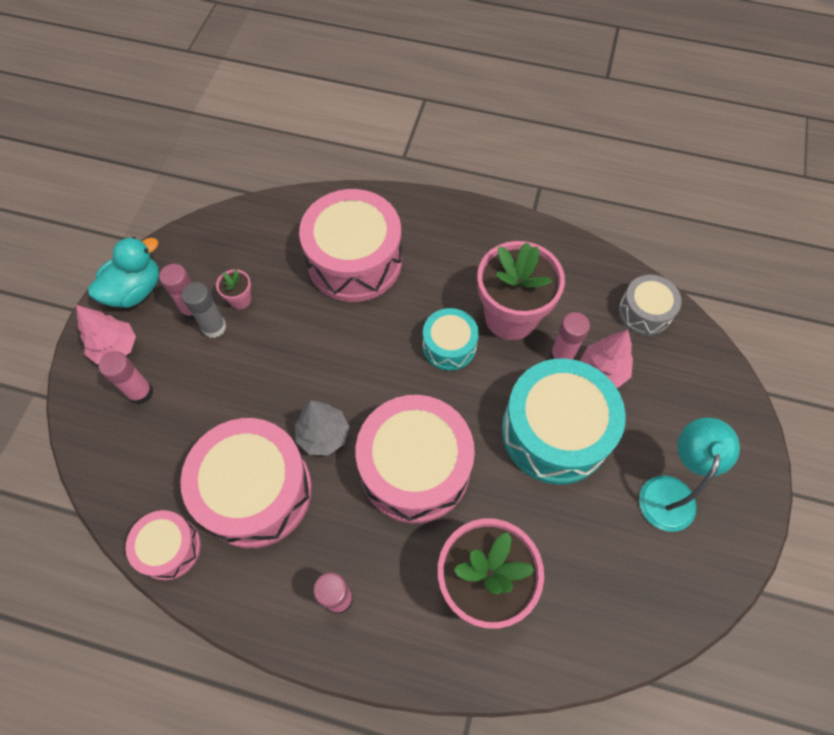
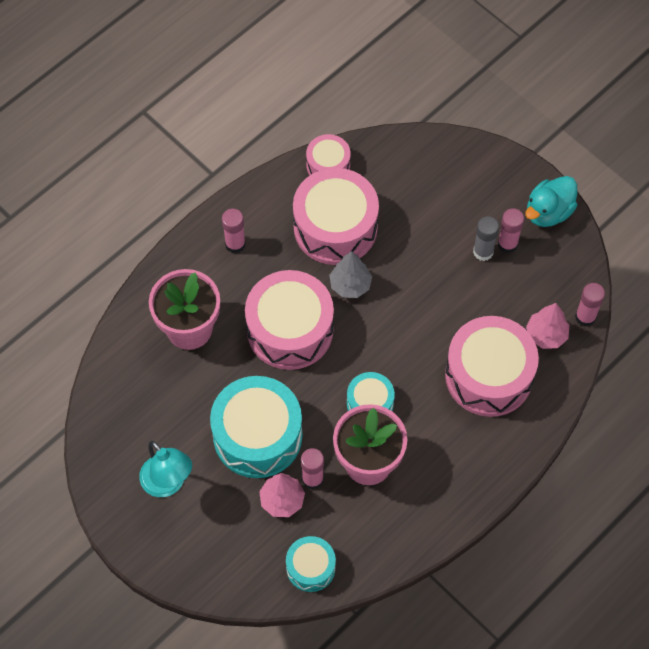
camera: 120 degrees right, 0 degrees up
(115, 348) = (501, 183): pink tree -> pink tree (546, 335)
(135, 290) = (548, 212): turquoise duck -> turquoise duck turned 60 degrees clockwise
(140, 392) = (454, 186): pink glue stick -> pink glue stick (585, 317)
(240, 299) = (498, 279): pink flower pot -> none
(644, 312) = (310, 568): grey drum -> turquoise drum

